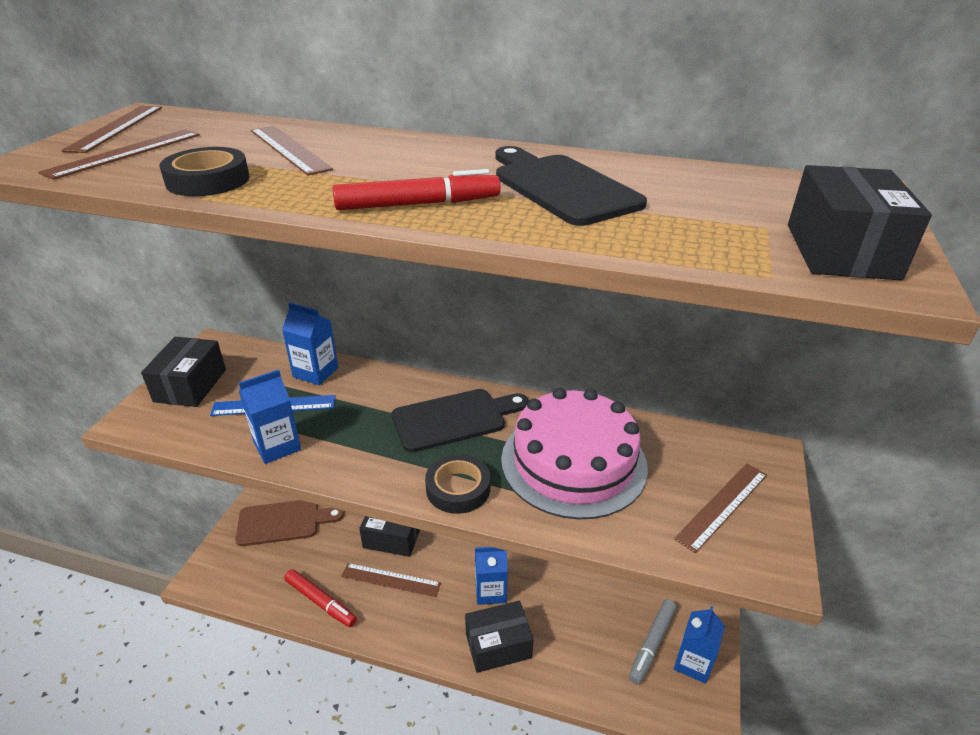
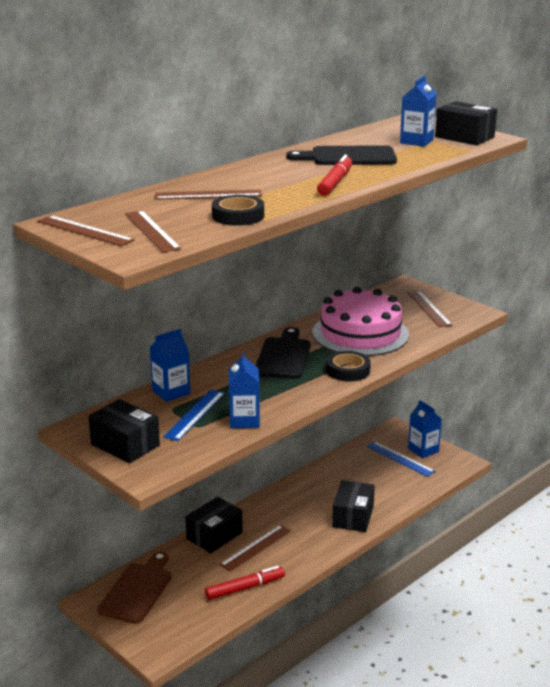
camera: 60 degrees left, 10 degrees down
(490, 591) = (307, 505): blue carton -> blue carton (416, 141)
(652, 644) = (400, 458): grey marker -> blue ruler

